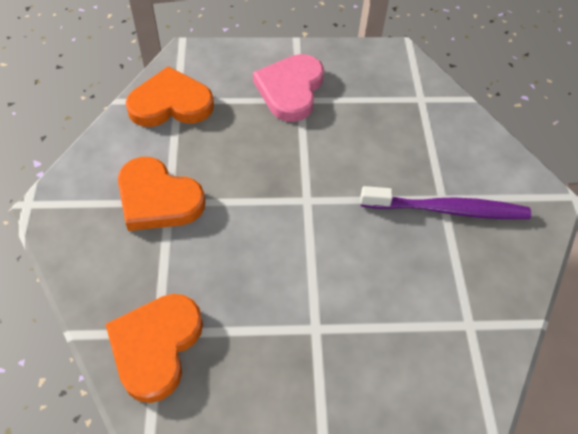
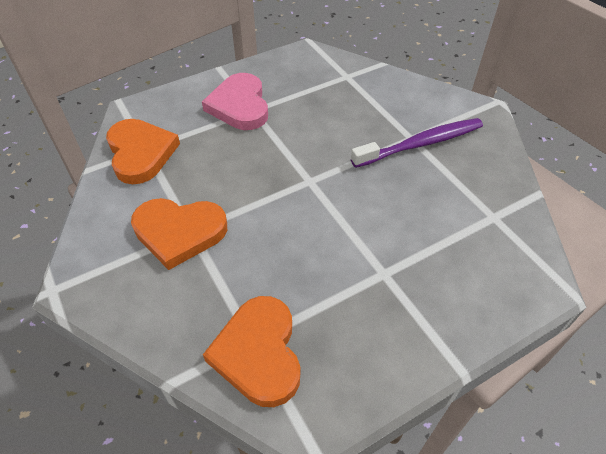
camera: 25 degrees left, 5 degrees down
(171, 103) = (140, 153): orange heart -> orange heart turned 105 degrees clockwise

